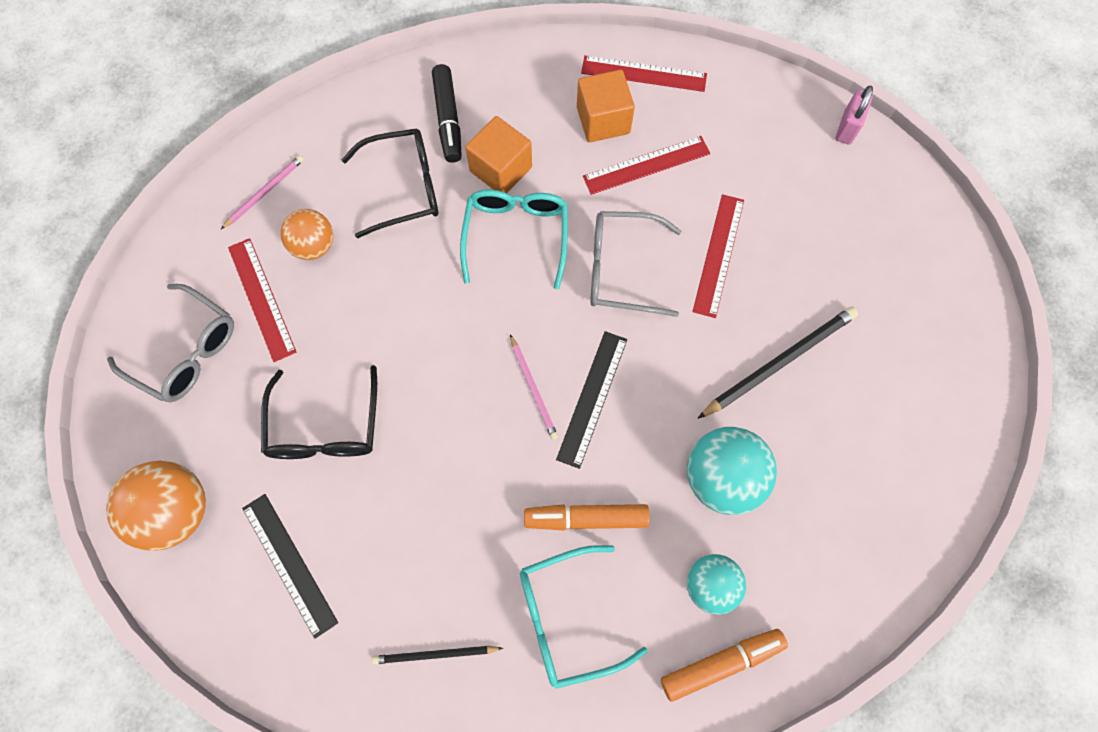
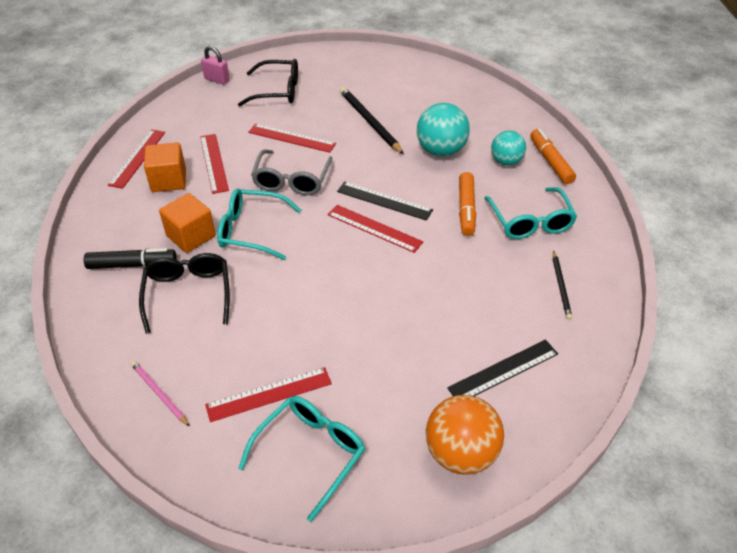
camera: 85 degrees left, 25 degrees down
(186, 351) = (310, 453): grey glasses -> turquoise glasses
(314, 245) = (226, 355): orange ball -> none
(325, 427) = (393, 348): black glasses -> black glasses (277, 91)
(533, 389) = (374, 228): pink pencil -> red ruler

